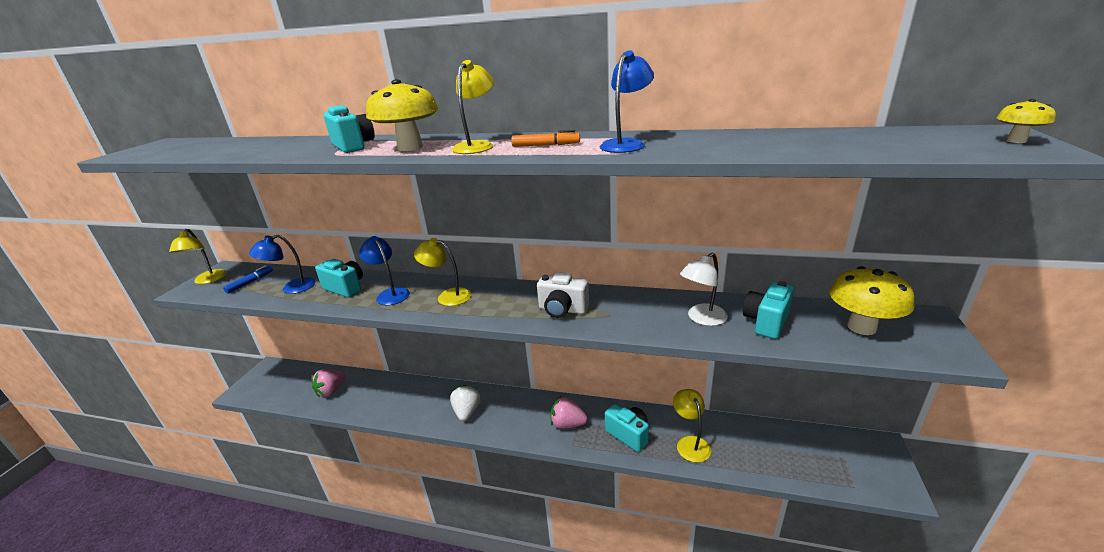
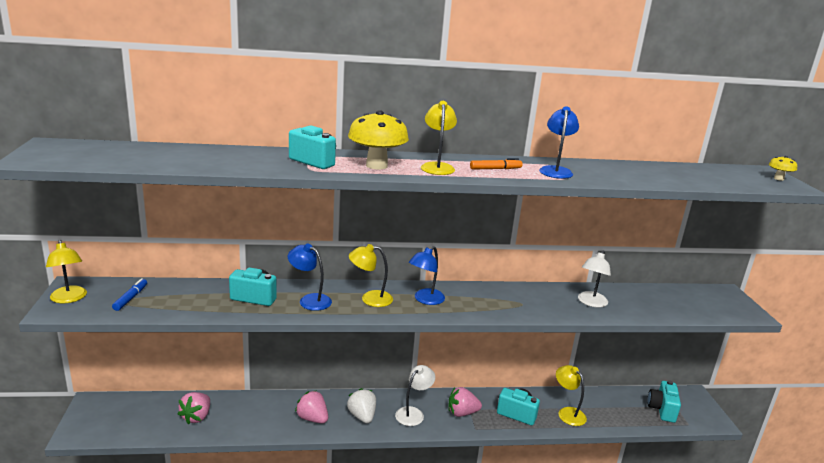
camera: 25 degrees left, 5 degrees down
(292, 288) = (191, 301): blue lamp -> blue lamp (425, 300)
(421, 407) = (312, 418): none -> pink strawberry
(517, 416) = (413, 413): none -> white lamp
(562, 310) = (482, 303): white camera -> none
(766, 322) = (634, 302): turquoise camera -> turquoise camera (662, 409)
(861, 327) = (693, 301): yellow mushroom -> none

